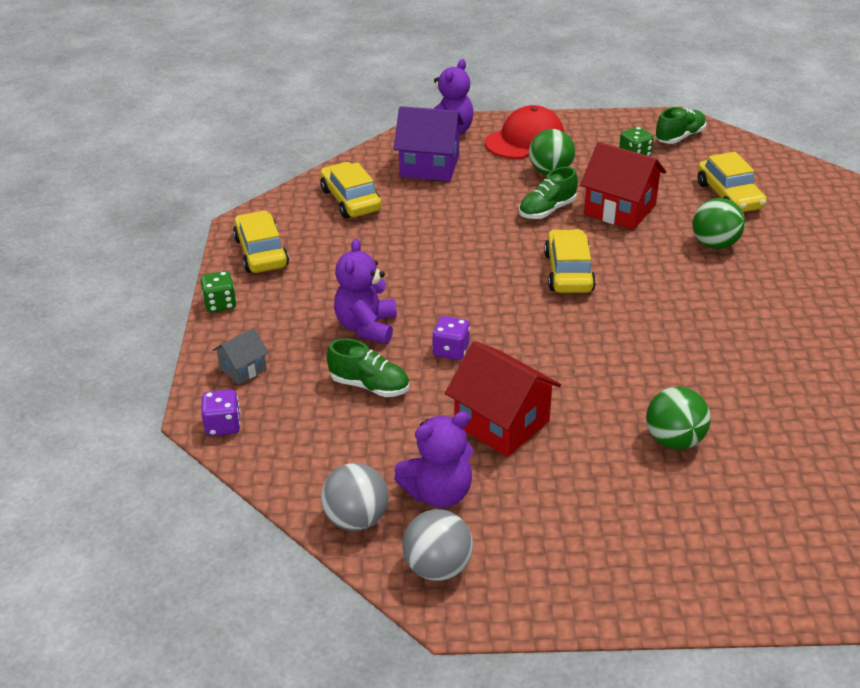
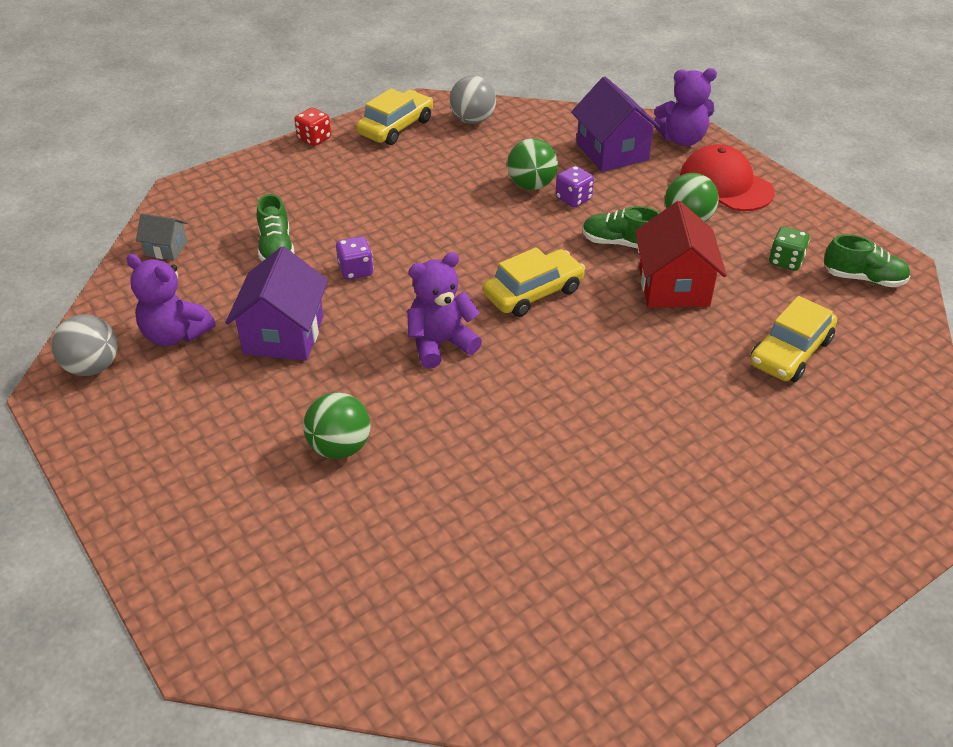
camera: 55 degrees right, 5 degrees up
(220, 304) = (314, 139): green dice -> red dice
(223, 425) = (178, 202): purple dice -> purple dice (573, 199)
(243, 369) = (247, 182): grey house -> grey house (166, 249)
(351, 200) = (513, 135): yellow car -> none
(356, 519) = (120, 306): grey ball -> grey ball (472, 120)
(367, 327) = (348, 216): purple teddy bear -> purple teddy bear (440, 344)
(502, 423) = (284, 335): red house -> purple house
(525, 139) = (725, 184): red cap -> red cap turned 150 degrees counterclockwise
(714, 244) = (684, 371): green ball -> green ball (531, 185)

